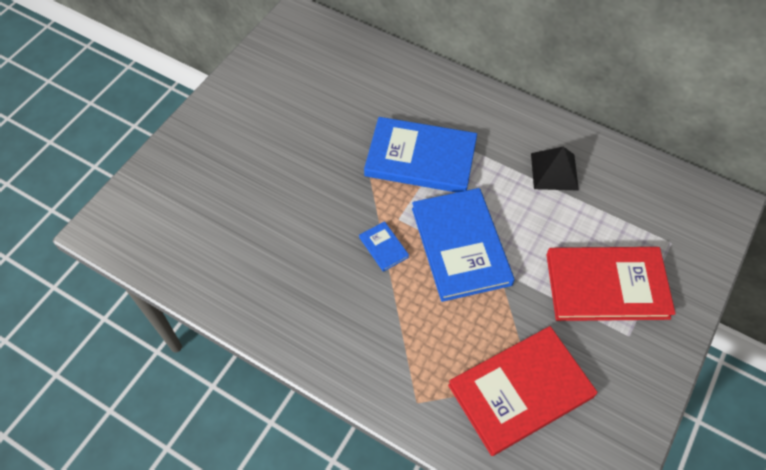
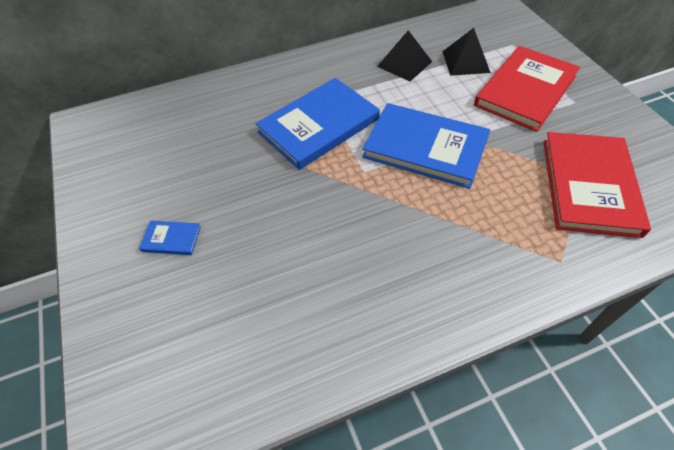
camera: 50 degrees left, 5 degrees down
(383, 247) = (384, 197): blue book -> blue book (171, 239)
(604, 217) = (466, 61): none -> black pyramid

